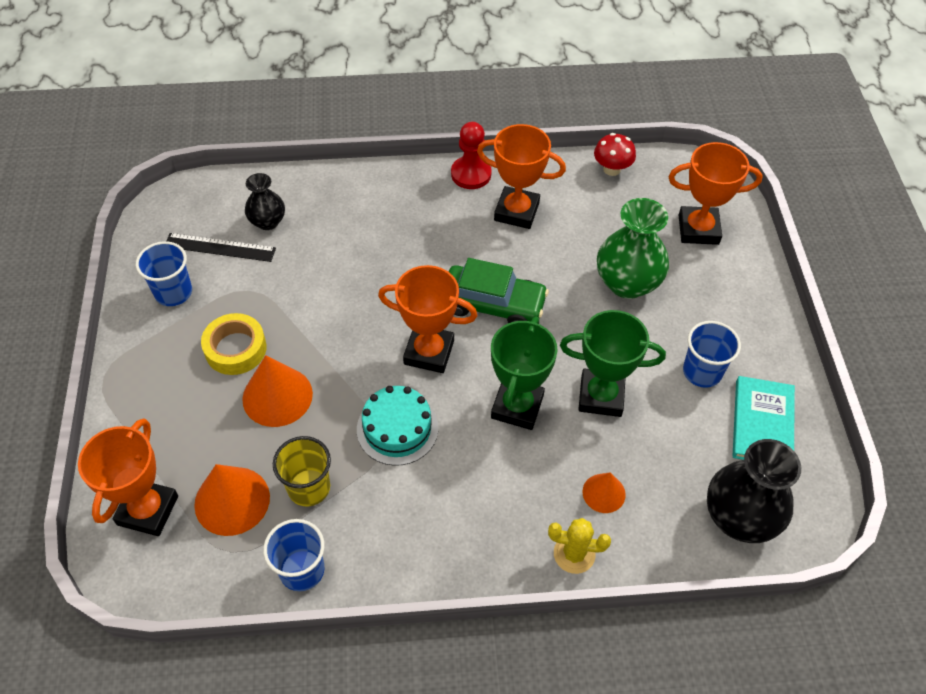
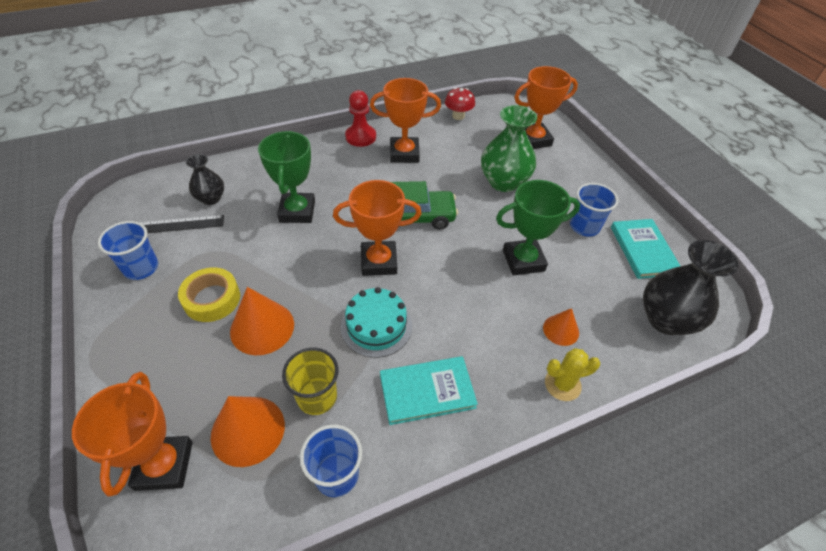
camera: 20 degrees left, 5 degrees down
(423, 516) = (427, 391): none -> turquoise book
(517, 407) = (465, 284): green trophy -> green trophy (297, 211)

